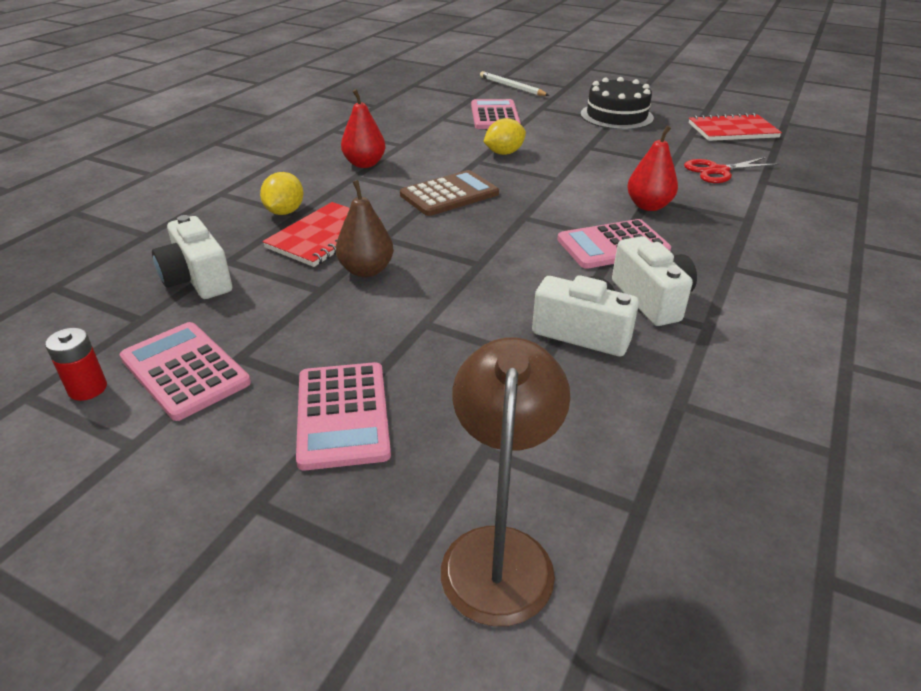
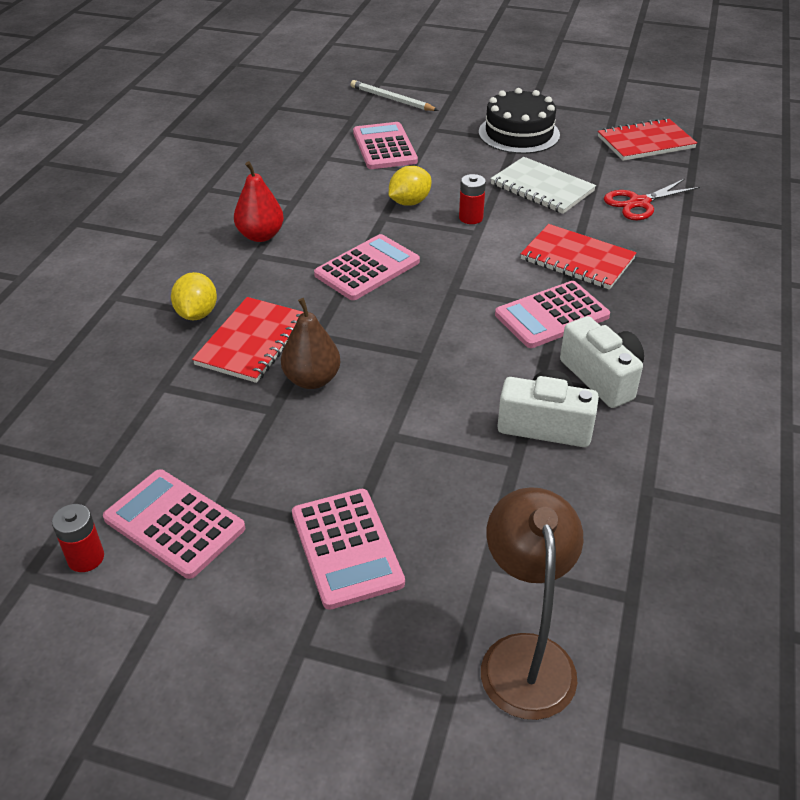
camera: 10 degrees left, 5 degrees up
(197, 279) = (139, 414): white camera -> none
(449, 194) = (367, 268): brown calculator -> pink calculator
(556, 168) = (471, 218): none -> red battery
(628, 153) = (542, 188): none -> white notebook
(648, 206) = (577, 259): red pear -> red notebook

